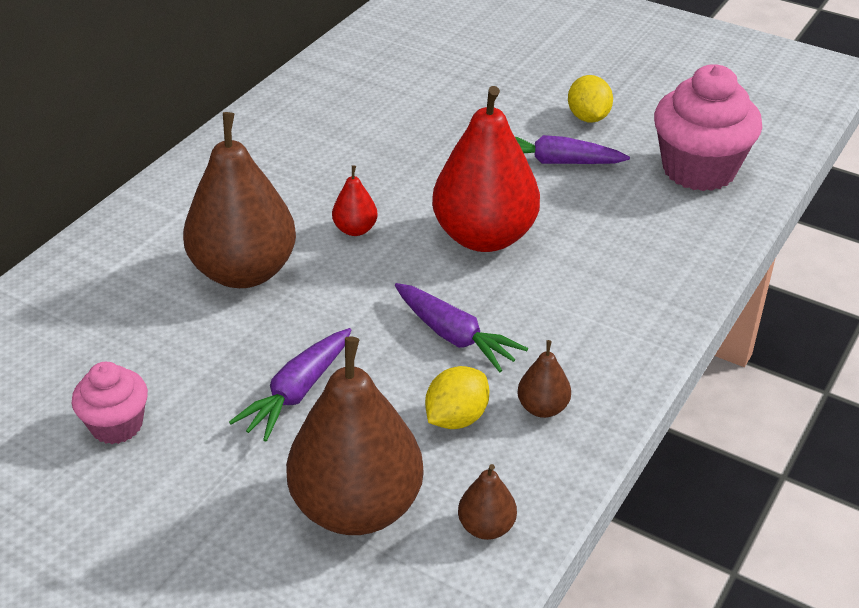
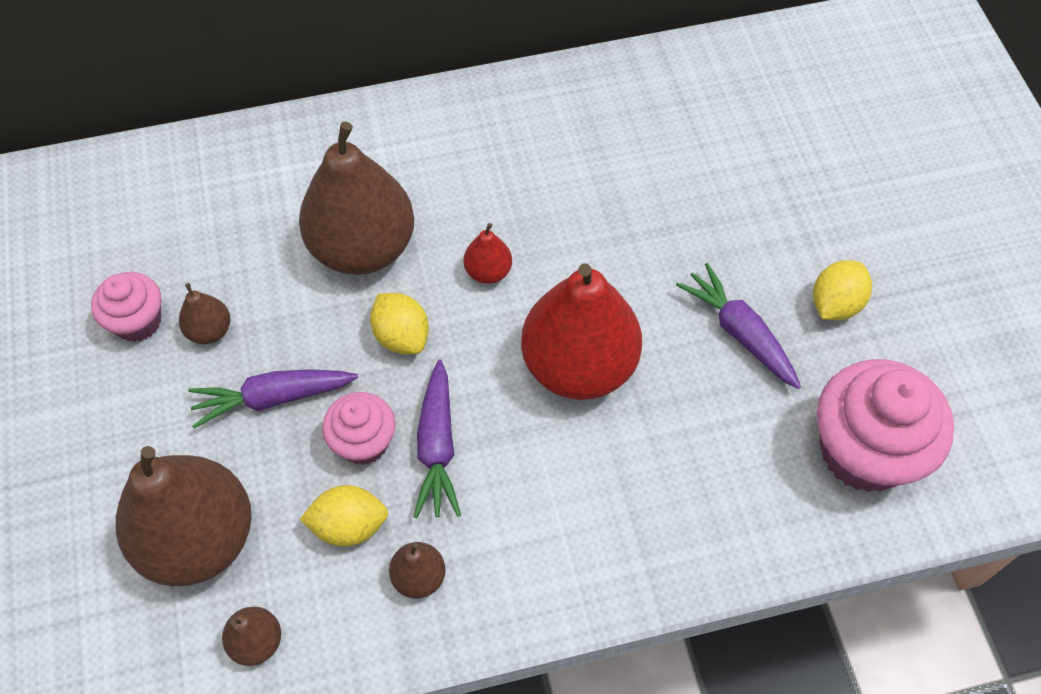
camera: 45 degrees right, 20 degrees up
(188, 390) = (210, 330): none -> brown pear
(344, 298) = (402, 336): none -> yellow lemon
(400, 369) = (363, 442): none -> pink cupcake

